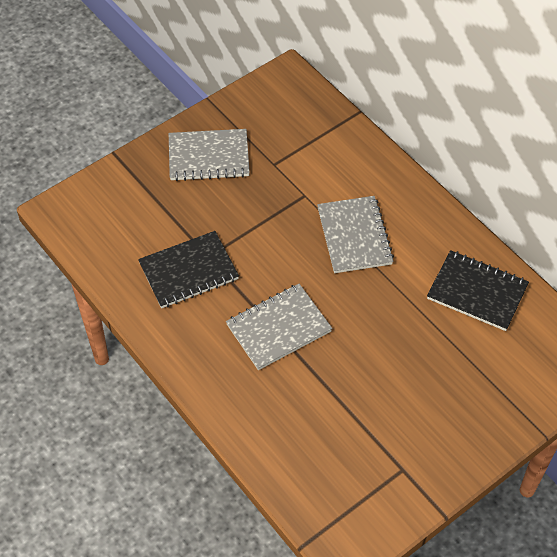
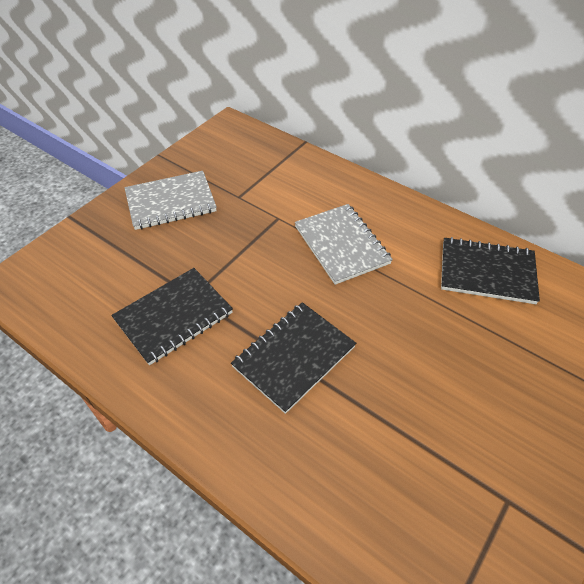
camera: 15 degrees left, 5 degrees down
(279, 328) = (294, 357): grey notebook -> black notebook

